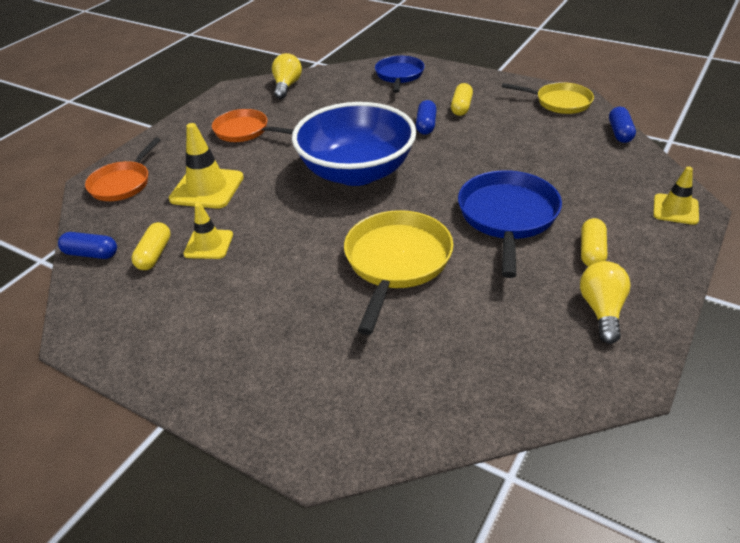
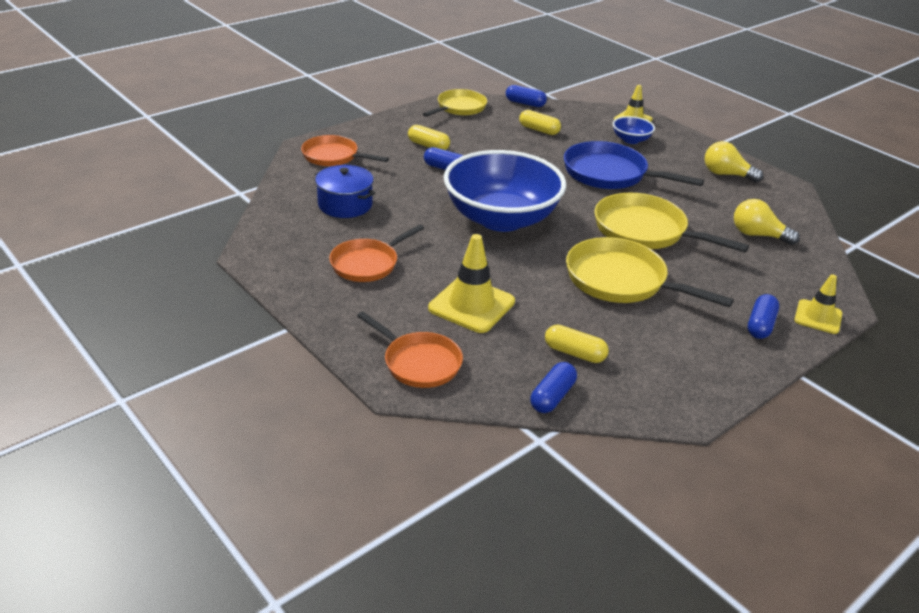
camera: 75 degrees left, 5 degrees down
(208, 244) = (574, 318): yellow traffic cone -> yellow traffic cone (818, 317)
(244, 378) = (760, 325): none -> blue capsule
(285, 262) = (622, 281): none -> yellow pan
(287, 86) = (286, 220): yellow light bulb -> yellow light bulb (758, 235)
(326, 100) = (345, 204): none -> blue pot
(399, 75) = (334, 156): blue pan -> orange pan
(591, 251) = (665, 159): yellow capsule -> yellow capsule (539, 130)
(614, 217) = (631, 140): none -> blue bowl

